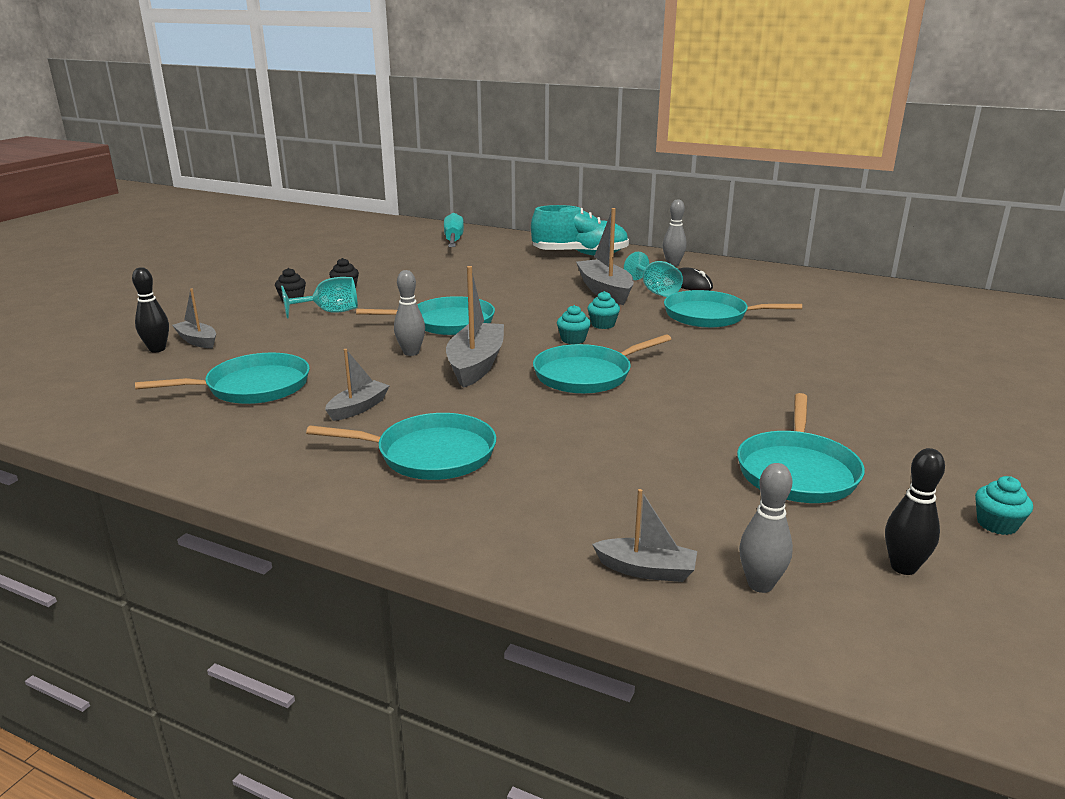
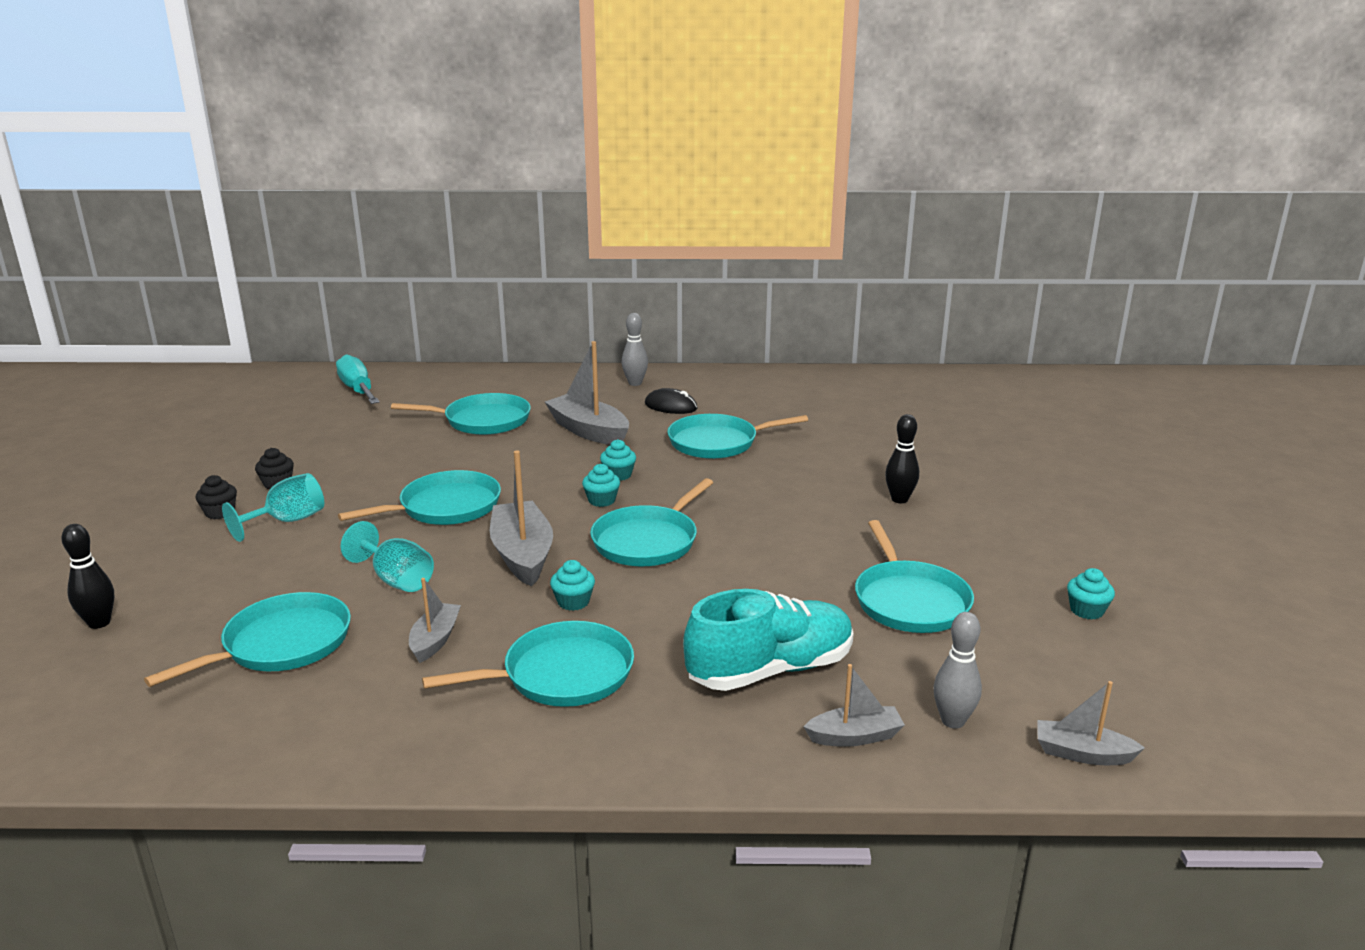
camera: 25 degrees left, 0 degrees up
(197, 341) = (145, 599): grey boat -> grey boat (1082, 754)
(411, 352) = (436, 555): grey bowling pin -> none
(486, 405) = (573, 602): none -> turquoise cupcake
(527, 272) = (482, 420): none -> turquoise pan
(580, 254) = (525, 386): turquoise shoe -> turquoise shoe (770, 670)
(655, 291) = (641, 421): turquoise goblet -> turquoise goblet (396, 579)
(903, 567) = (1046, 671): black bowling pin -> black bowling pin (899, 499)

